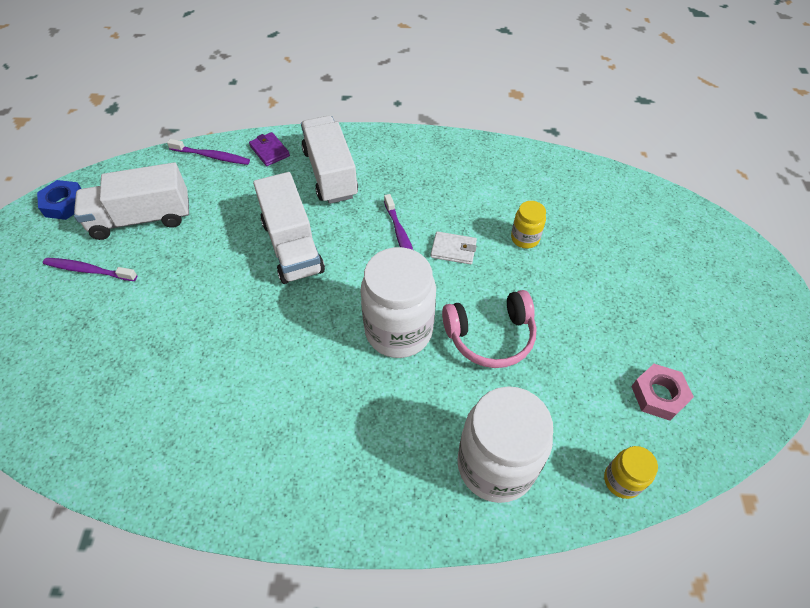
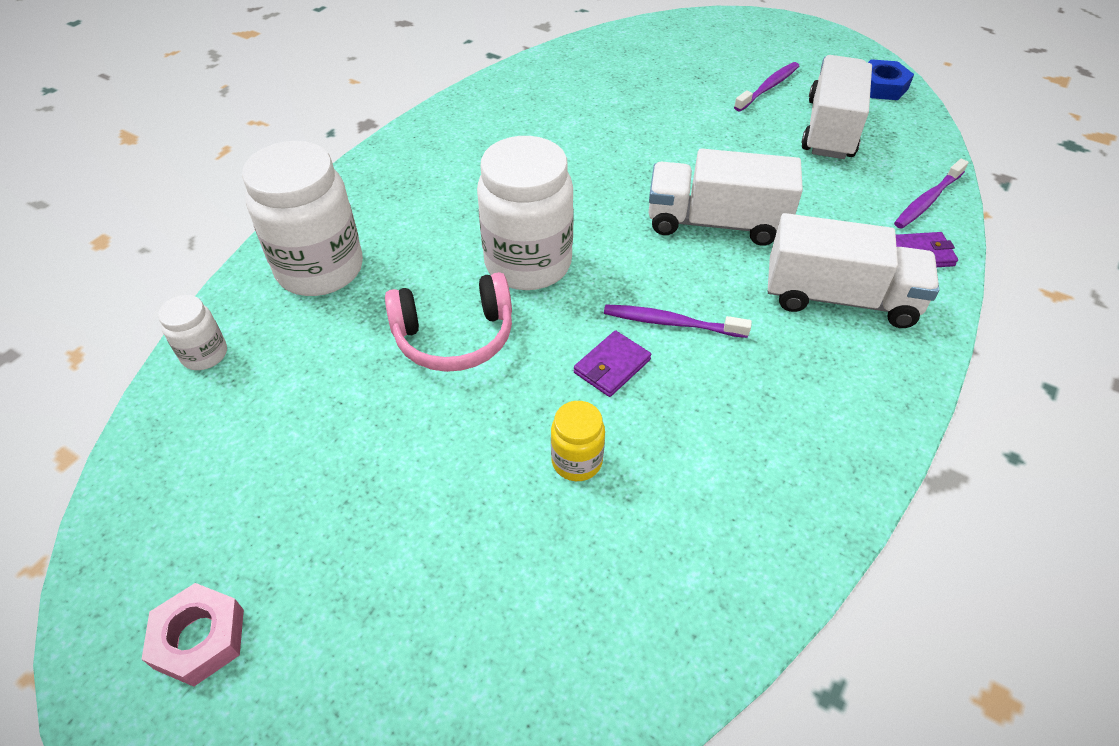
camera: 120 degrees right, 5 degrees down
(453, 250) = (612, 366): white wallet -> purple wallet
(490, 336) = (454, 337): pink headphones -> pink headphones turned 120 degrees counterclockwise
(622, 480) = (204, 354): yellow jar -> white jar
(659, 395) = (236, 455): pink nut -> pink nut (199, 638)

